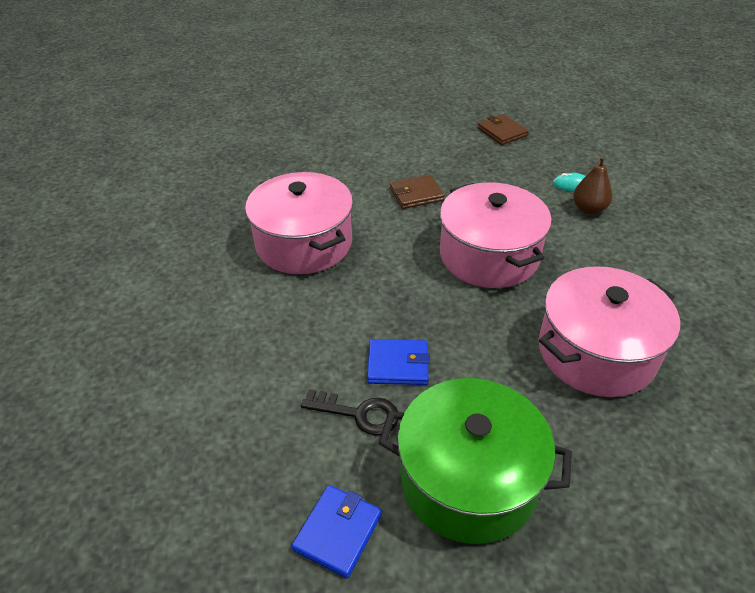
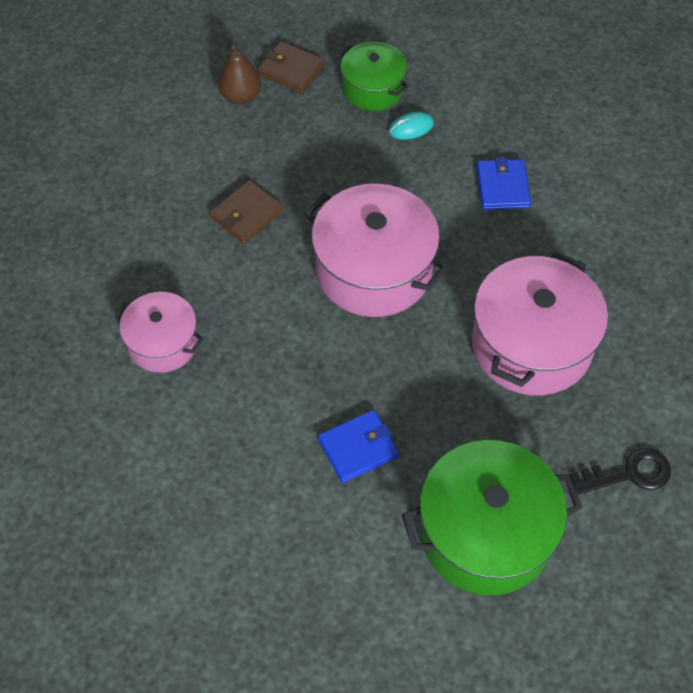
camera: 30 degrees left, 15 degrees up
(304, 243) = (163, 343): pink pot -> pink pot, size x0.59
(338, 532) = (405, 638): blue wallet -> blue wallet (502, 187)
(358, 413) = (353, 519): black key -> black key (629, 474)
(555, 157) = (373, 88): none -> green pot
(589, 209) = (444, 158): brown pear -> brown pear (240, 96)

